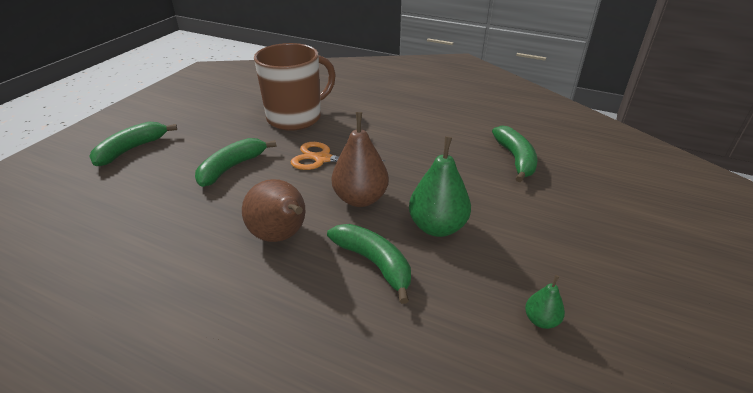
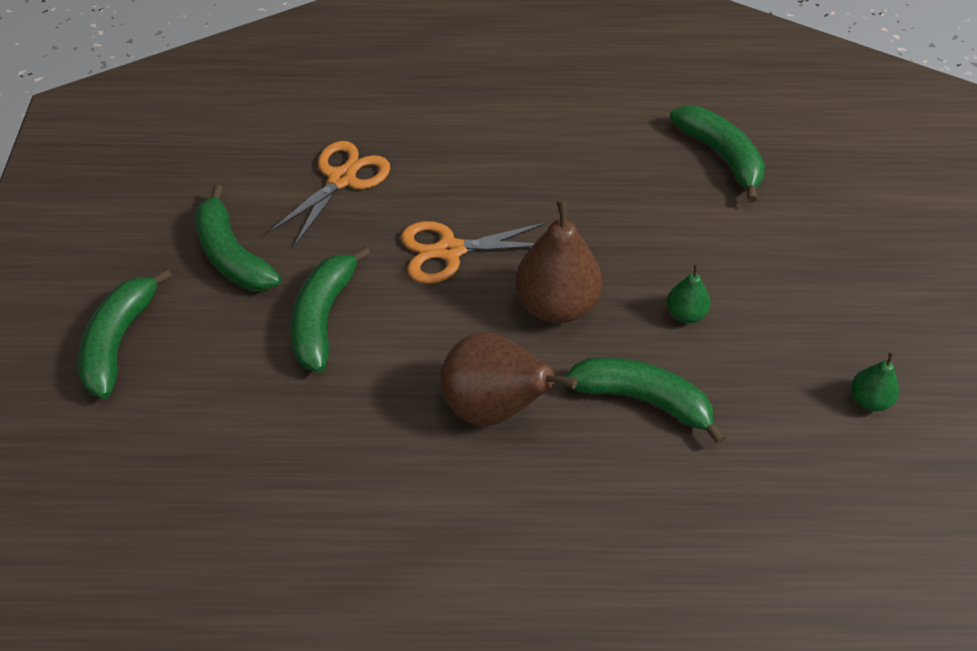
camera: 25 degrees left, 15 degrees up
(216, 132) = (232, 255): none -> green banana
(295, 117) = (342, 179): brown mug -> orange scissors
(437, 227) = (685, 314): green pear -> green pear, size x0.50

